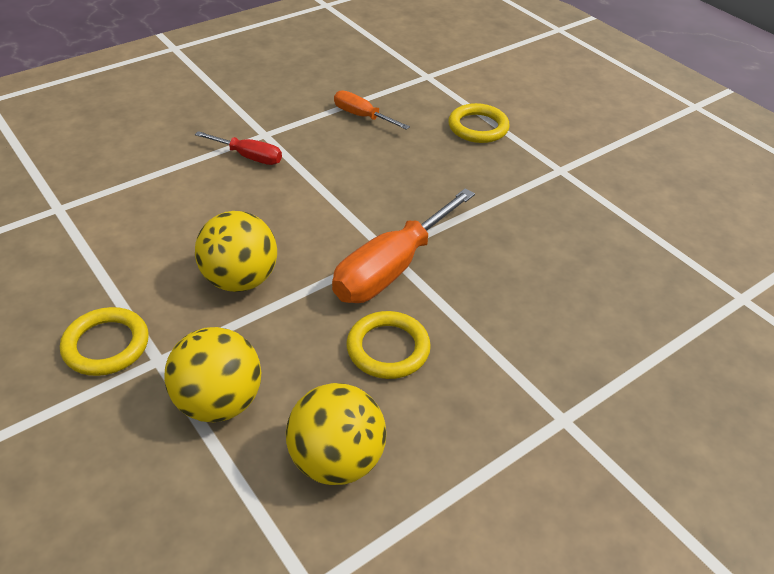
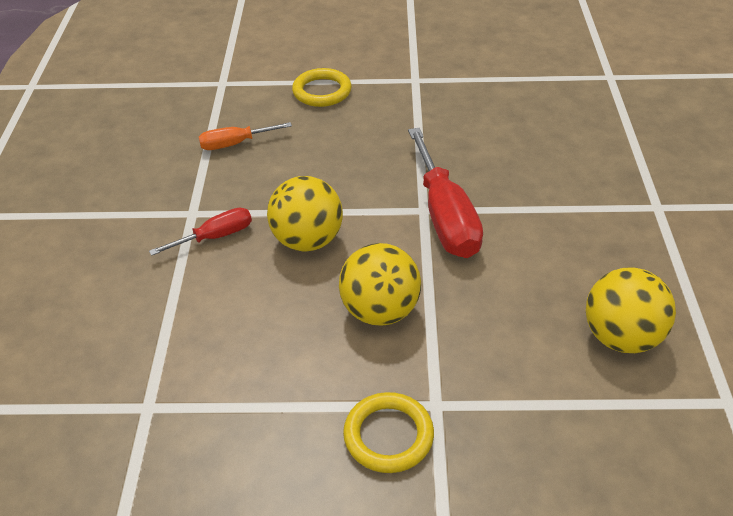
camera: 50 degrees left, 0 degrees up
(219, 402) = (515, 382): yellow ball -> yellow ball (307, 240)
(388, 348) = (530, 259): yellow ring -> none
(391, 268) = (445, 216): orange screwdriver -> red screwdriver

